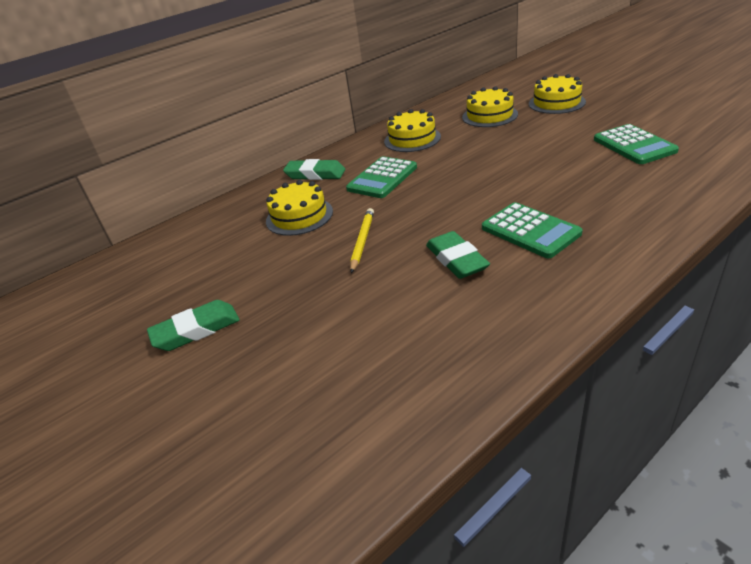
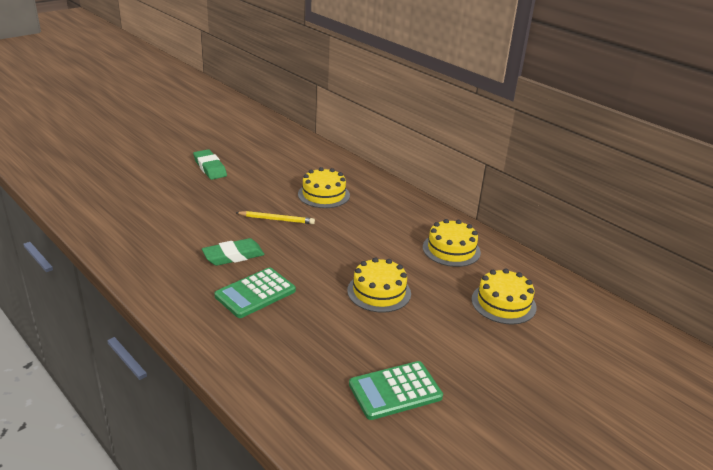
camera: 80 degrees right, 5 degrees down
(315, 174) = (391, 200): green eraser -> none
(382, 178) = (372, 230): green calculator -> none
(556, 103) = (536, 359): yellow cake -> yellow cake (379, 292)

